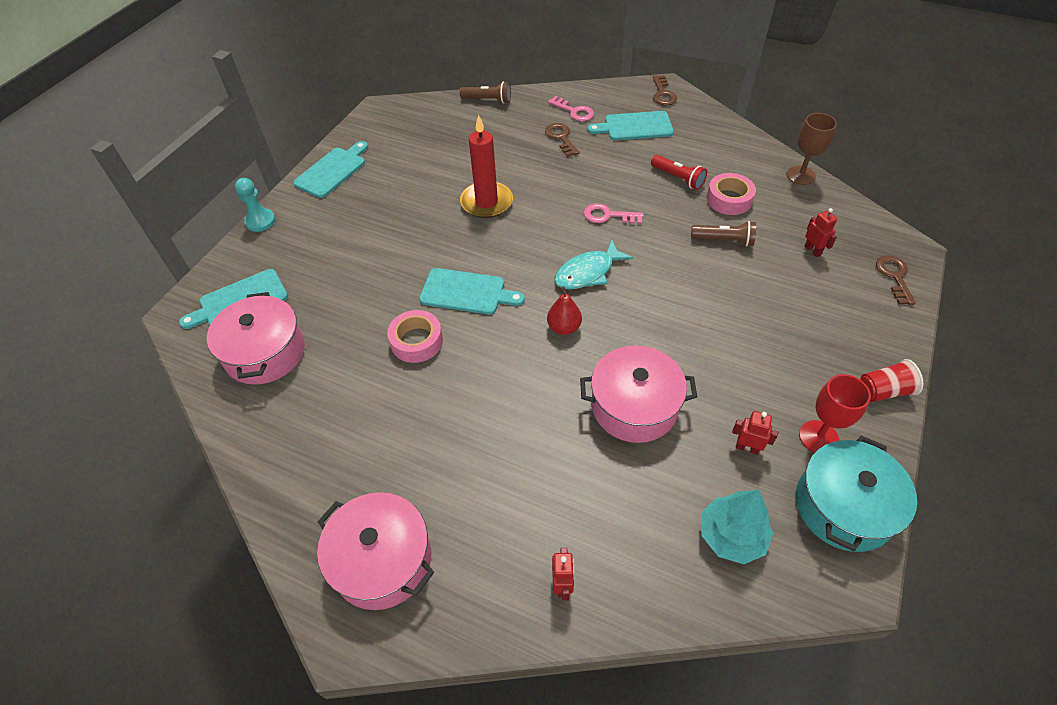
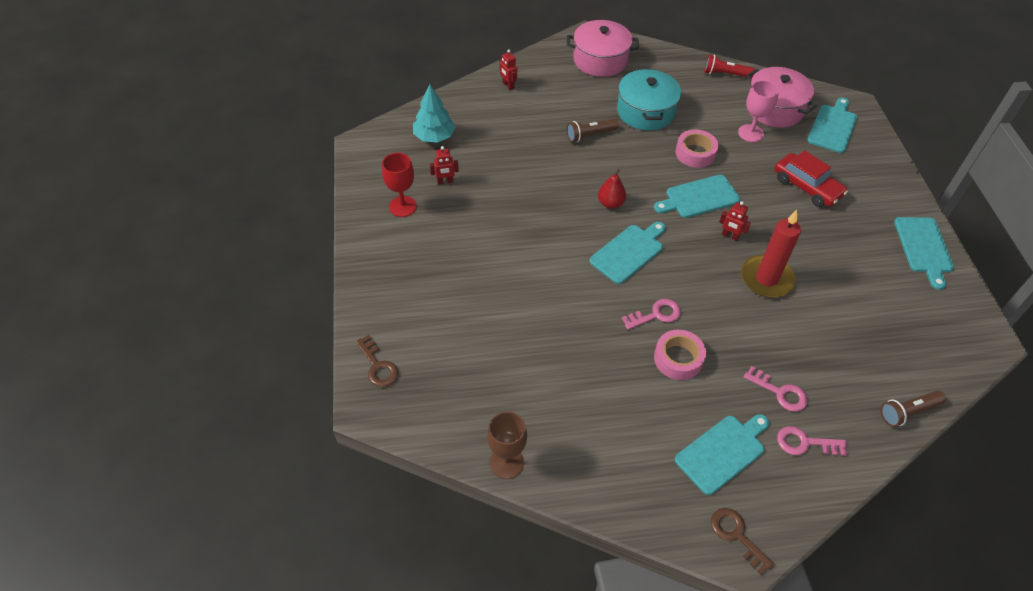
camera: 145 degrees right, 0 degrees up
(260, 221) = (906, 180): turquoise pawn -> none
(330, 335) = (750, 133): none -> pink goblet
(353, 255) = (806, 187): none -> red car
(561, 138) = (780, 392): brown key -> pink key
(588, 272) = (628, 252): turquoise fish -> turquoise cutting board
(634, 406) = (527, 175): pink pot -> none
(678, 178) = (626, 393): red flashlight -> red flashlight (725, 74)
(724, 240) = (541, 336): brown flashlight -> brown flashlight (589, 135)
(729, 199) = (562, 389): pink tape -> pink tape (678, 359)
(812, 250) = (458, 362): red robot -> red robot (730, 236)
(843, 506) = (376, 175): turquoise pot -> turquoise pot (645, 111)
(883, 391) = (366, 256): red cup -> none

